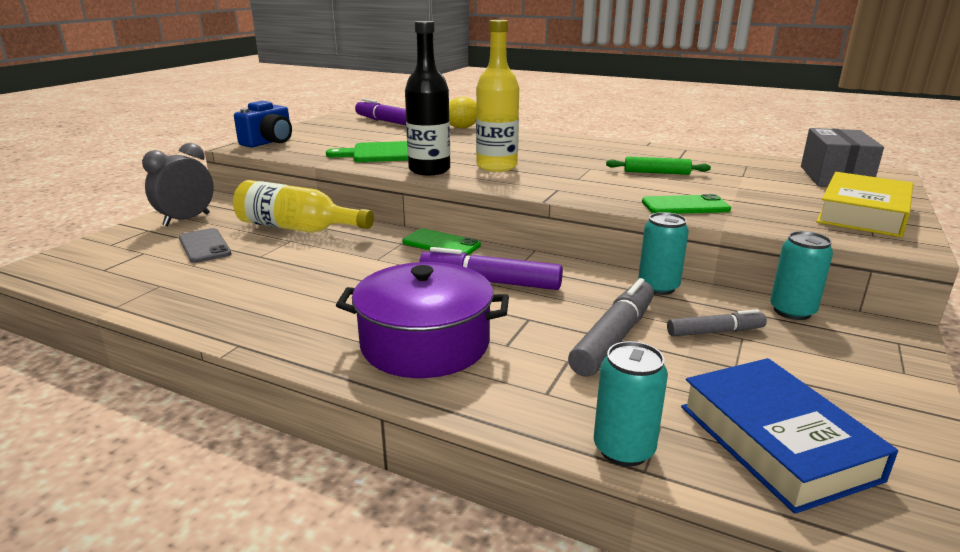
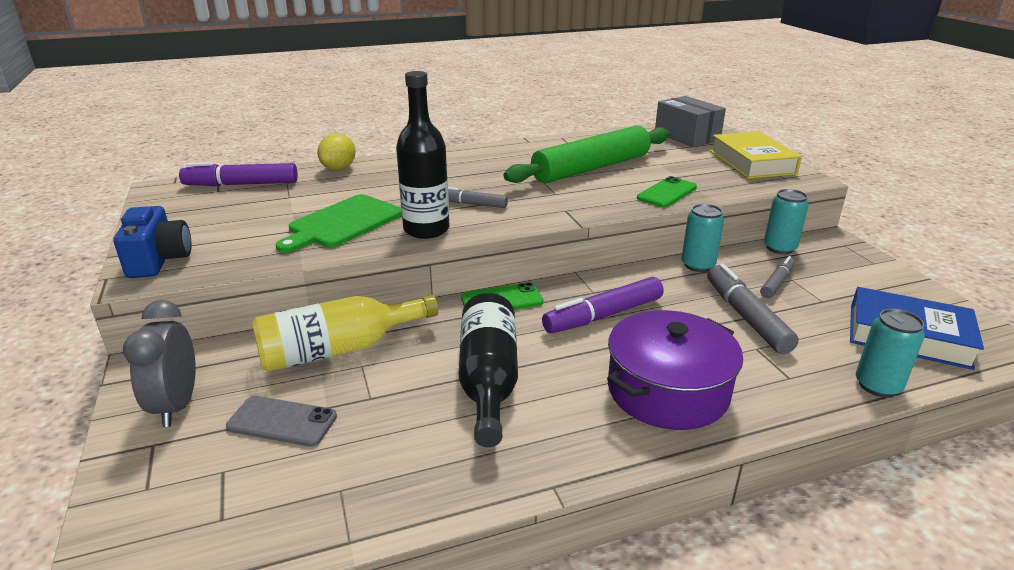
camera: 45 degrees left, 5 degrees up
(332, 278) = (488, 380): none -> black bottle
(496, 167) = (472, 204): yellow bottle -> grey marker
(656, 172) = (591, 168): green rolling pin -> green rolling pin, size x2.32

